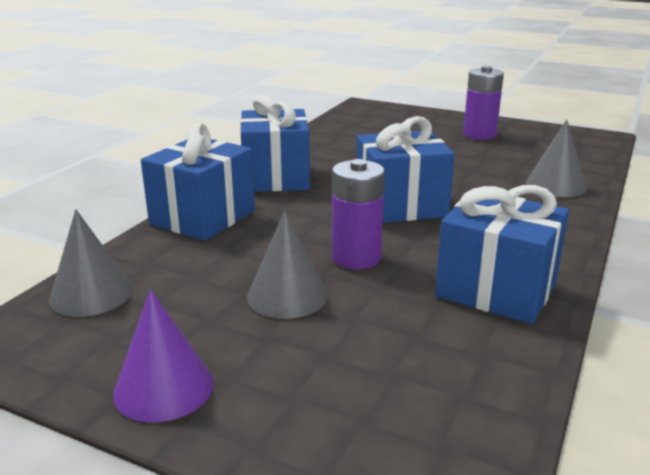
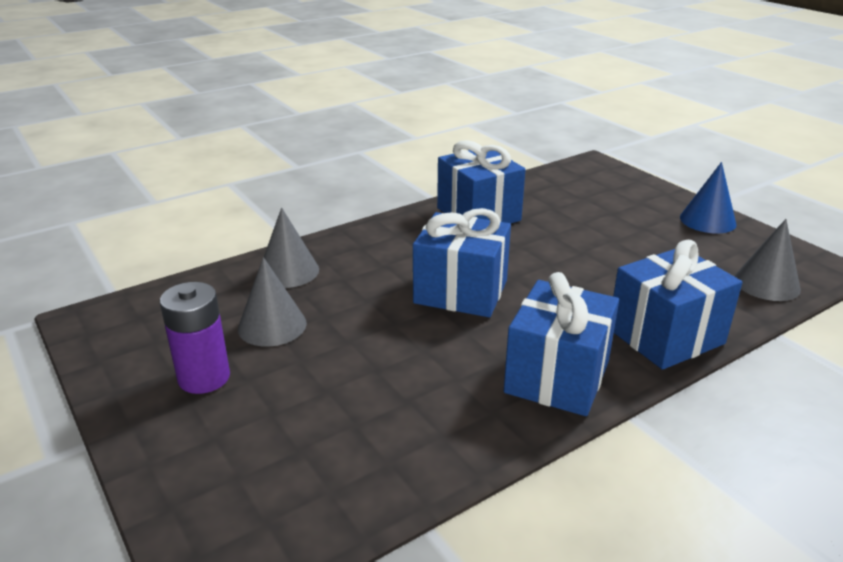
camera: 150 degrees left, 5 degrees up
(164, 388) = (707, 220): purple cone -> blue cone
(287, 296) = (617, 245): grey cone -> grey cone (272, 326)
(356, 258) = (548, 257): purple battery -> none

